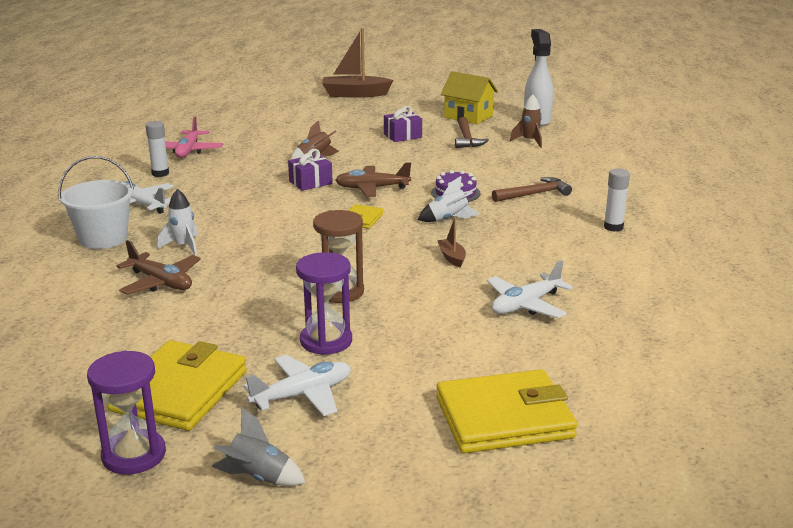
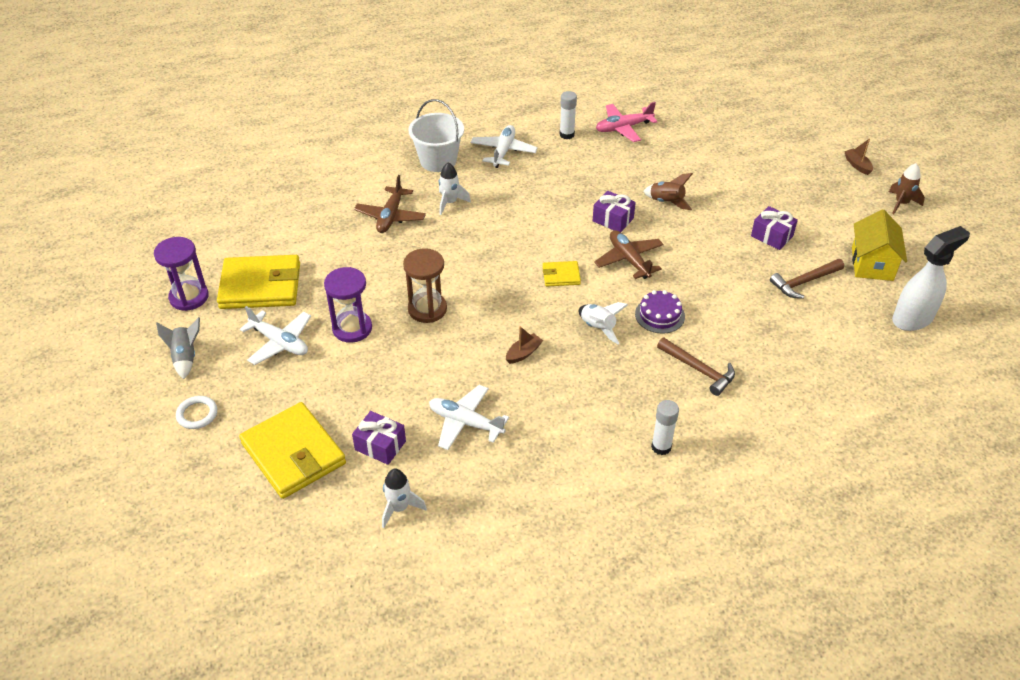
camera: 65 degrees right, 20 degrees up
(355, 94) = (857, 165): brown boat -> brown boat, size x0.47
(381, 484) = (197, 414): none -> white ring
(527, 358) = (380, 445): none -> purple gift
(529, 141) = (841, 330): brown rocket -> brown rocket (901, 203)
(625, 364) = (399, 508): none -> white rocket

